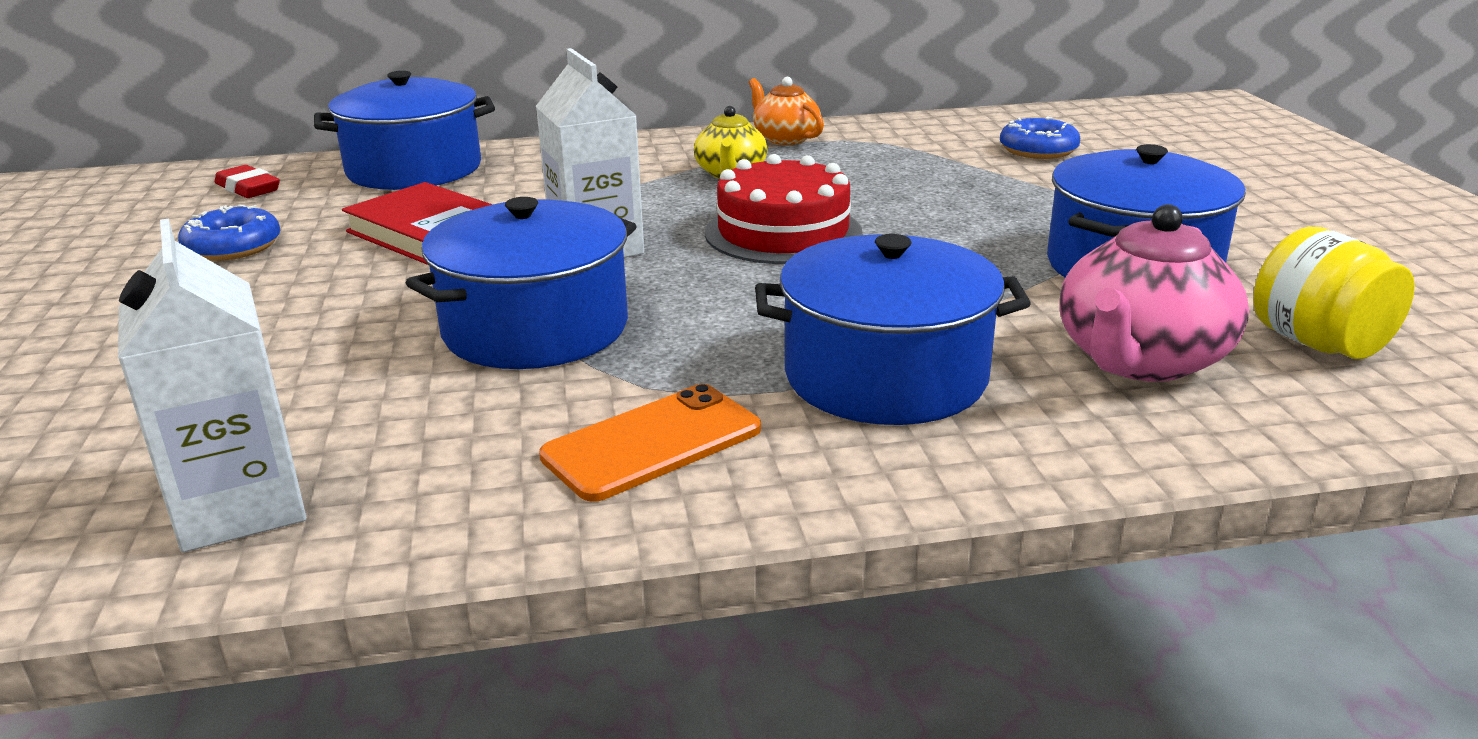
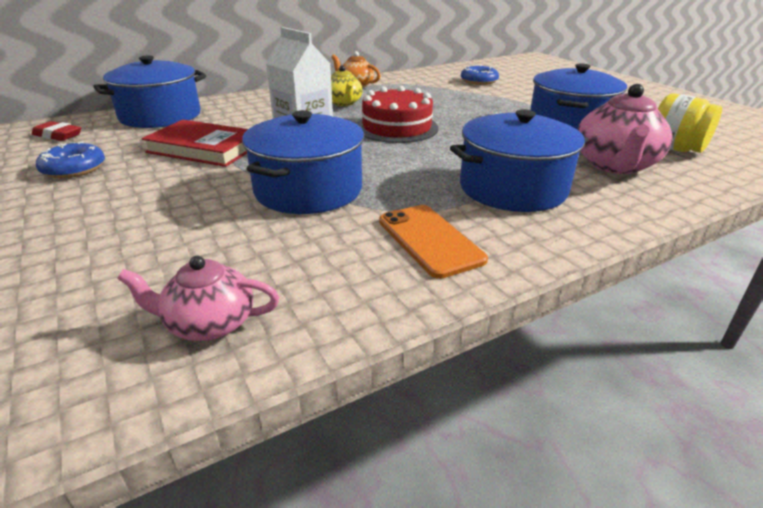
camera: 20 degrees left, 5 degrees up
(240, 506) = (209, 324): white carton -> pink teapot
(652, 443) = (430, 240): orange phone -> orange phone turned 60 degrees counterclockwise

